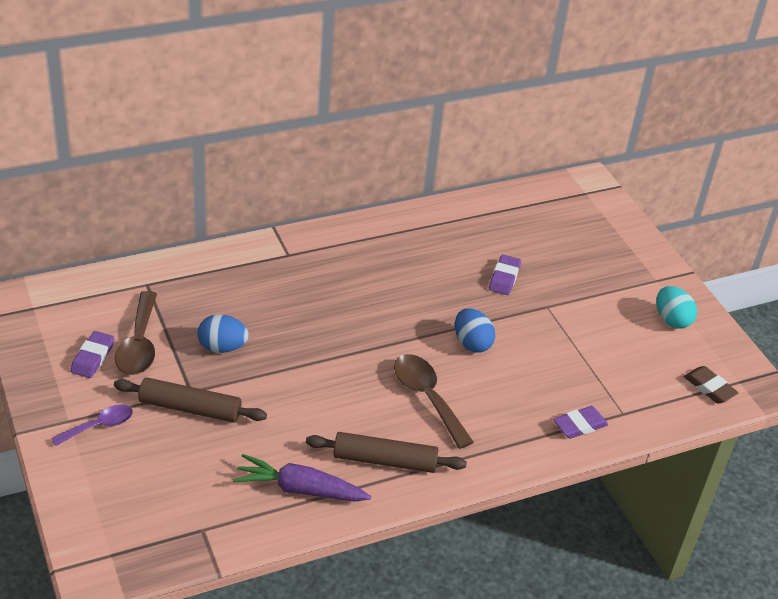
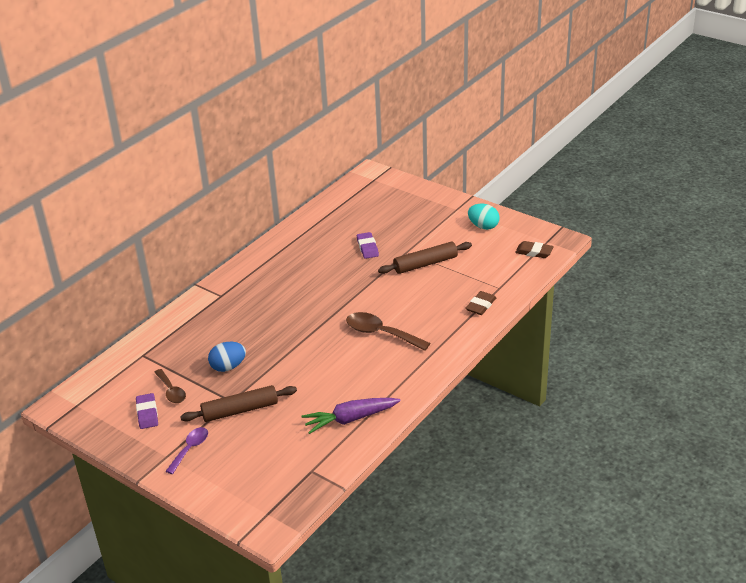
camera: 25 degrees left, 5 degrees down
(139, 344) = (171, 391): brown spoon -> brown spoon, size x0.63
(385, 460) = (386, 378): brown rolling pin -> brown rolling pin (425, 264)
(472, 343) = (380, 292): blue egg -> none
(579, 425) = (481, 305): purple eraser -> brown eraser

